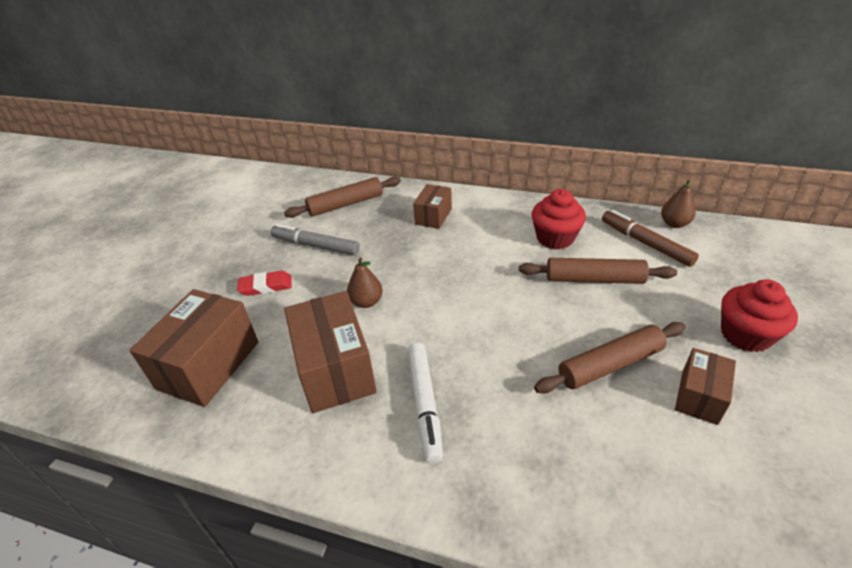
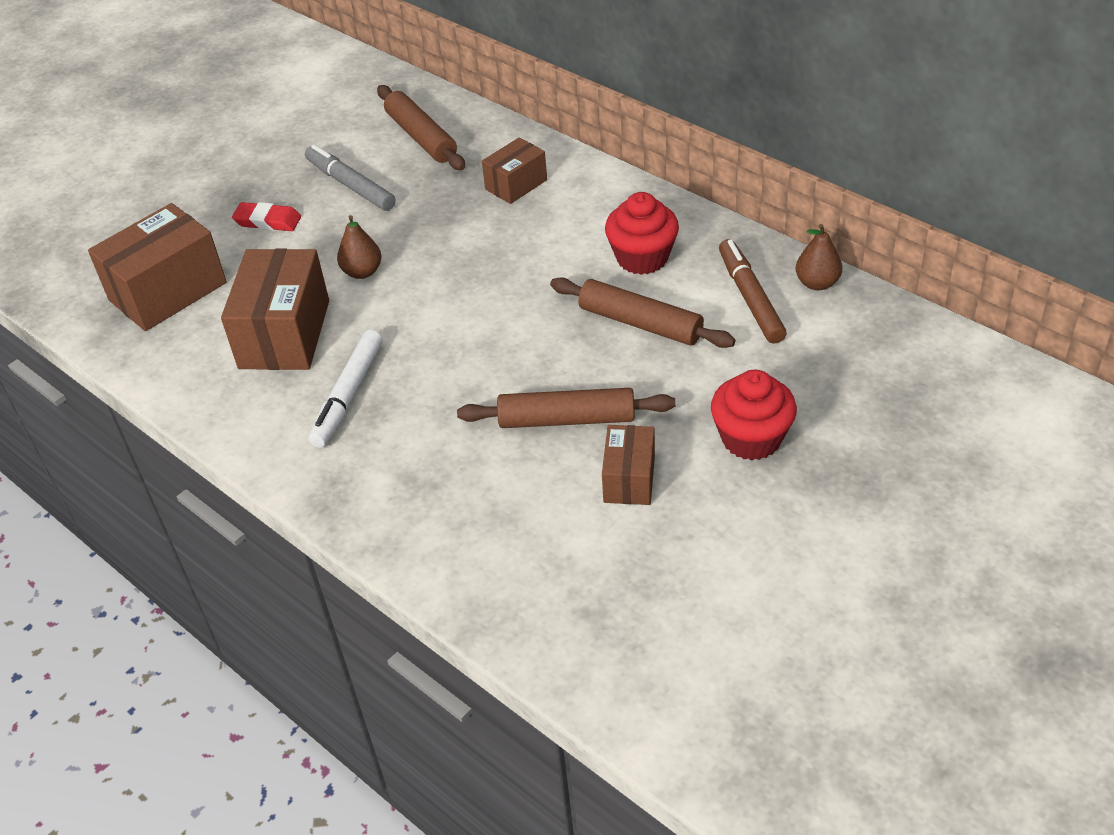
camera: 25 degrees right, 5 degrees up
(345, 204) = (421, 137): brown rolling pin -> brown rolling pin turned 60 degrees clockwise
(699, 397) = (629, 479): brown box -> brown box turned 45 degrees counterclockwise

